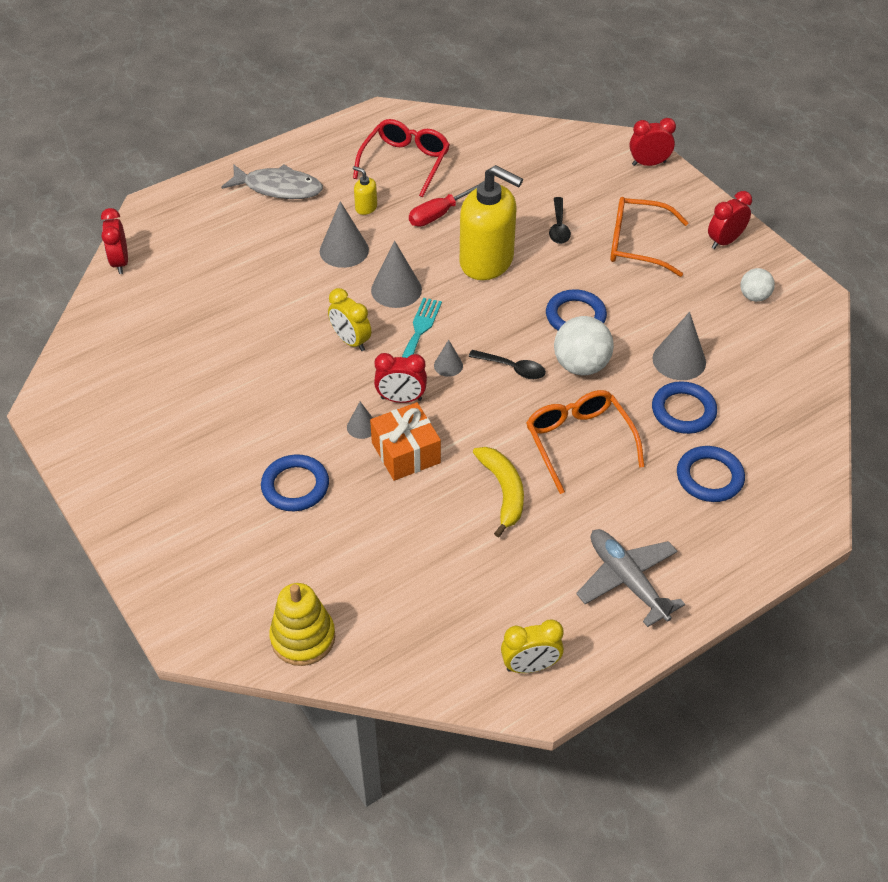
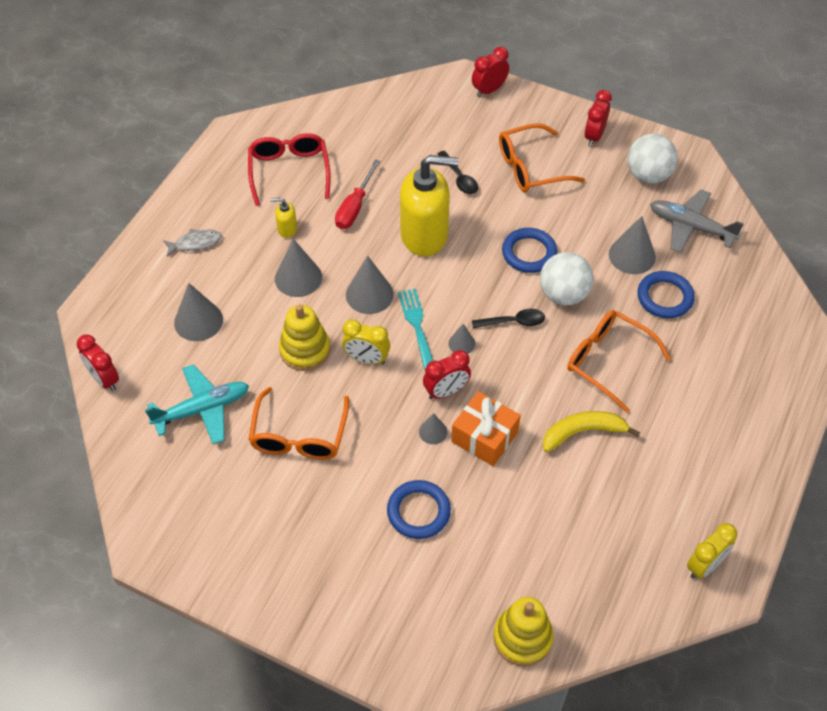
camera: 30 degrees left, 5 degrees up
(179, 319) = (202, 409): none -> turquoise plane
(231, 249) = (198, 321): none -> grey cone
(243, 376) = (299, 434): none -> orange glasses
(278, 188) = (195, 243): grey fish -> grey fish, size x0.59
(302, 310) = (305, 350): none -> yellow stacking toy
(503, 492) = (583, 432): yellow banana -> yellow banana turned 60 degrees counterclockwise
(627, 580) = (722, 458): grey plane -> grey plane (690, 227)
(709, 477) = (720, 344): blue ring -> none
(754, 296) = (648, 175): white ball -> white ball, size x1.69

